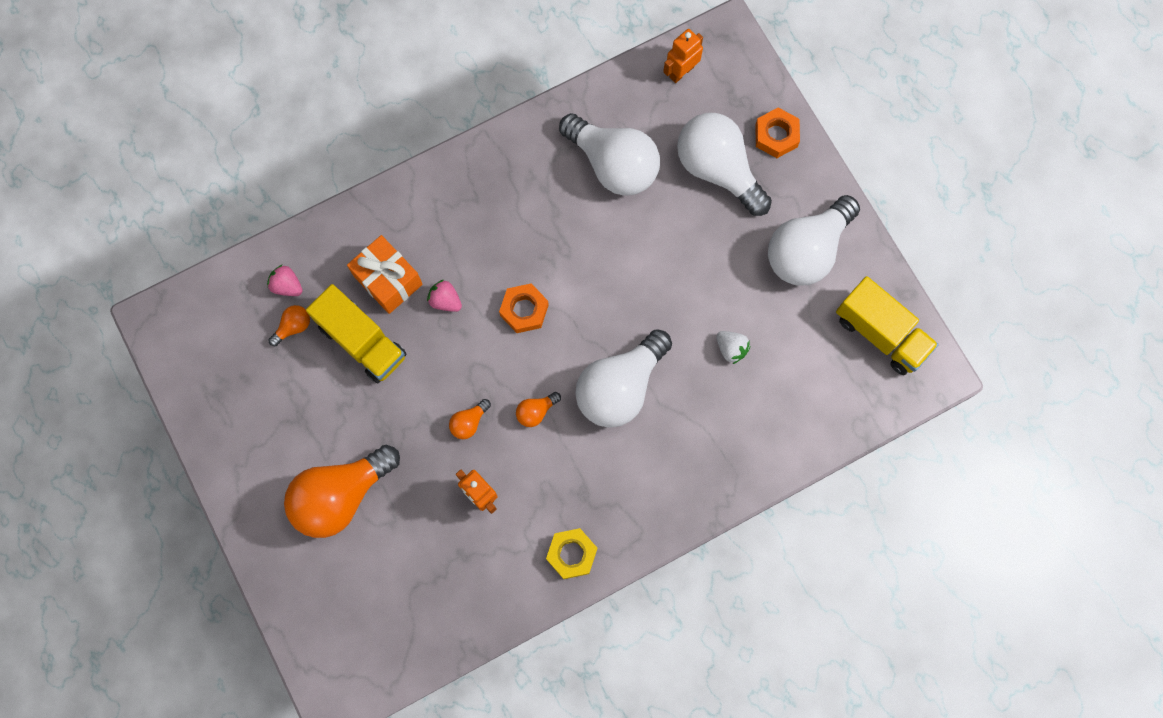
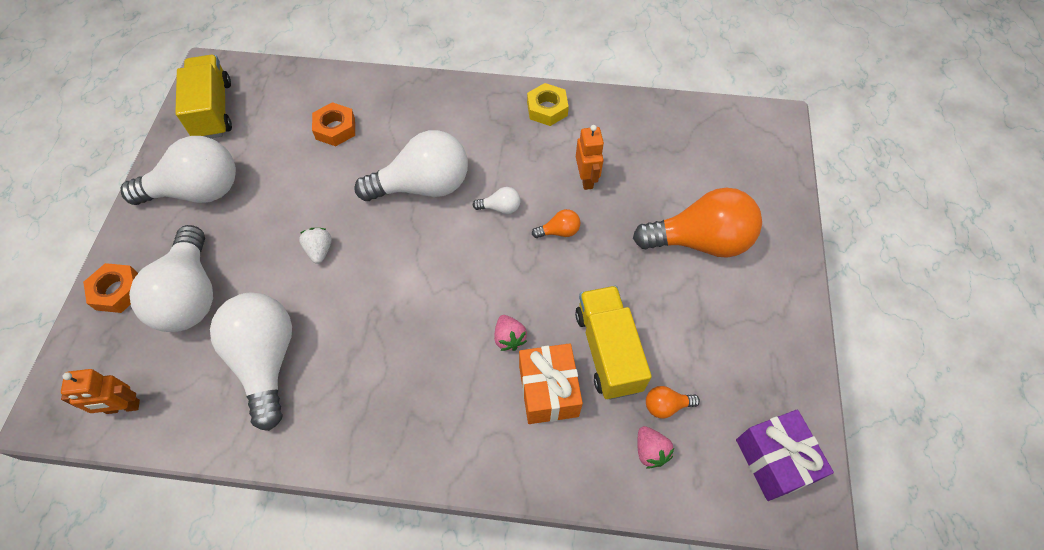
camera: 145 degrees left, 15 degrees down
(194, 337) = (774, 460): none -> purple gift
(524, 310) = (448, 287): orange nut -> orange nut (335, 128)
(536, 411) = (500, 208): orange light bulb -> white light bulb
(731, 349) = (320, 162): white strawberry -> white strawberry (319, 250)

